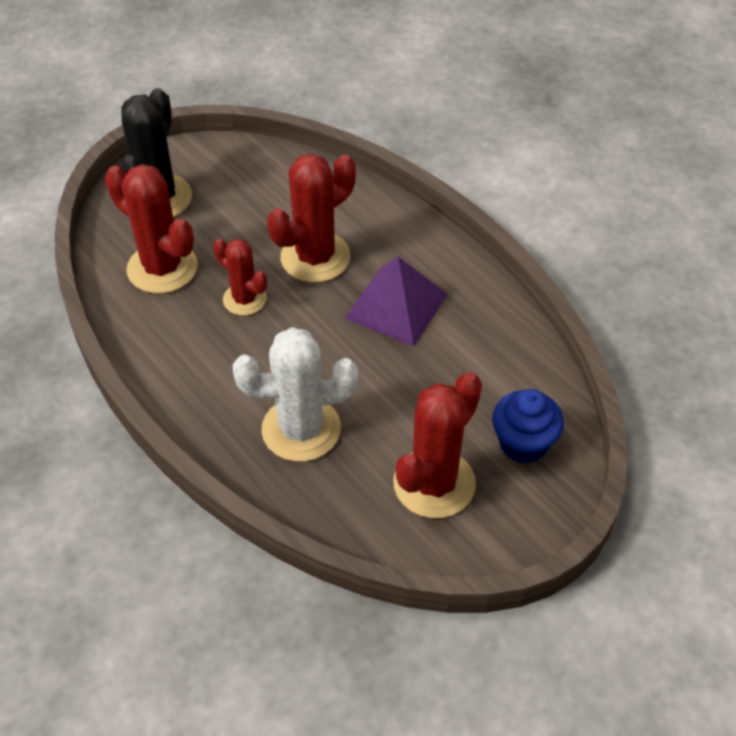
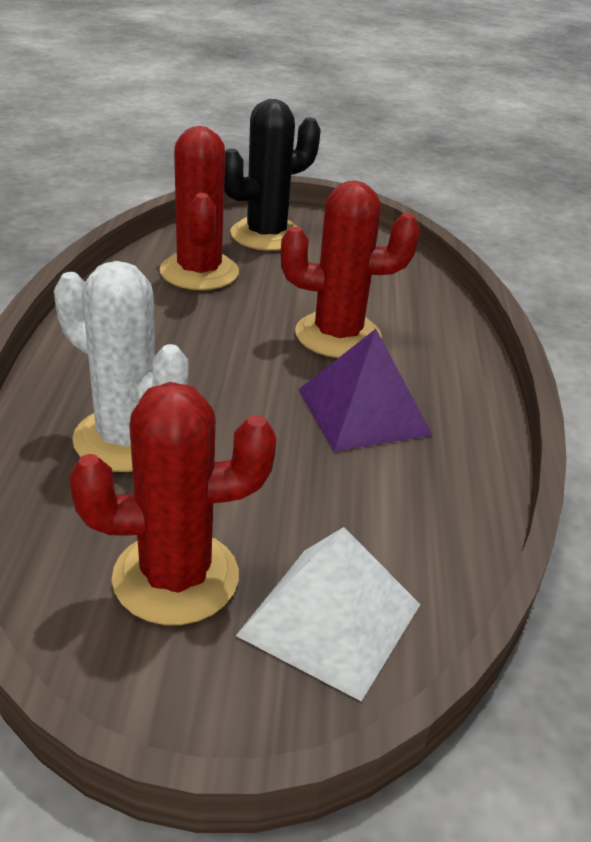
camera: 40 degrees right, 15 degrees down
(244, 299) = (231, 325): red cactus -> none
(523, 443) = (330, 619): blue cupcake -> white pyramid

